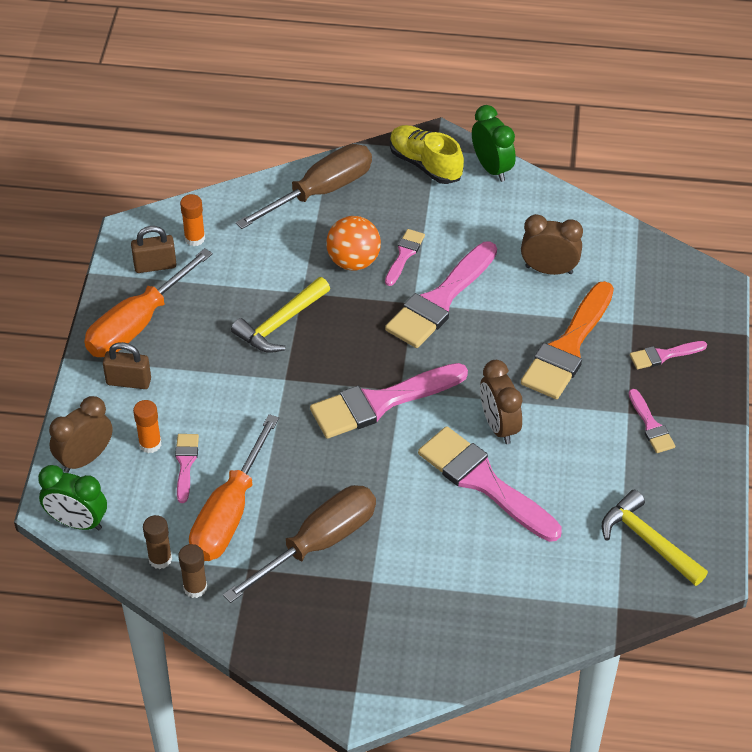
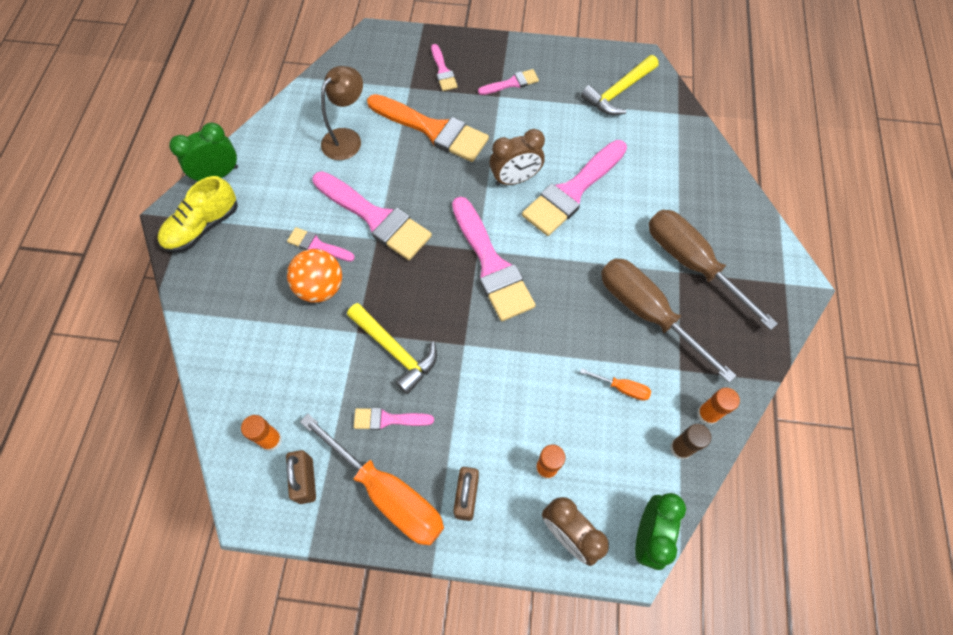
camera: 90 degrees left, 15 degrees up
(185, 463) = (568, 431): pink brush -> pink brush (388, 419)
(195, 588) = (707, 414): brown glue stick -> orange glue stick
(229, 513) = (622, 388): orange screwdriver -> orange screwdriver, size x0.42
(320, 192) = (223, 318): brown screwdriver -> brown screwdriver (692, 264)
(549, 270) = (347, 138): brown clock -> brown lamp

